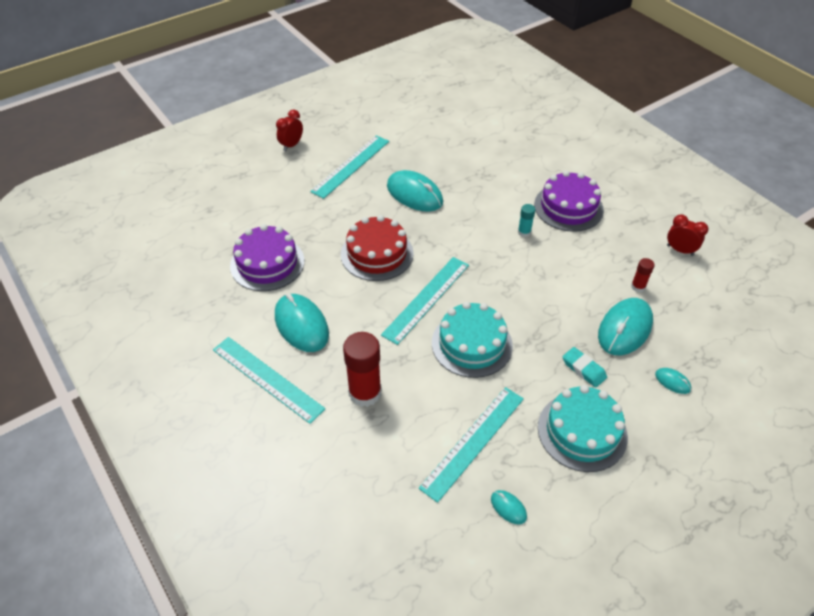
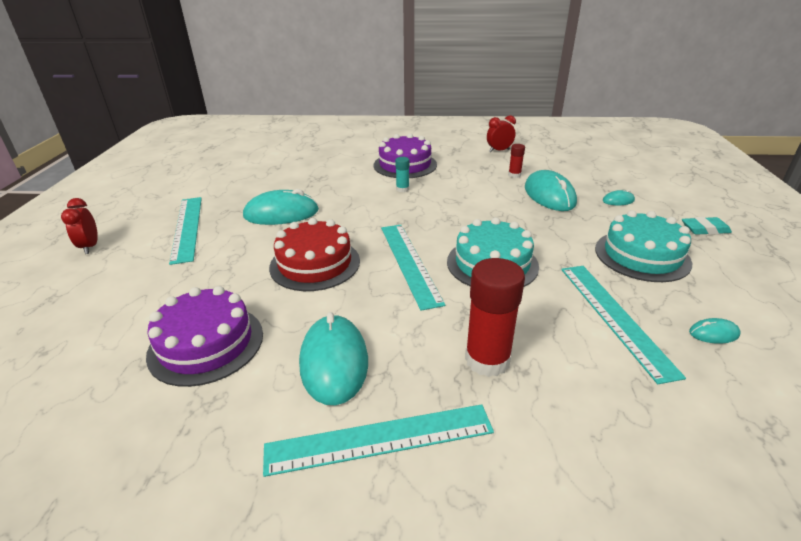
camera: 50 degrees left, 15 degrees down
(301, 325) = (334, 362): turquoise mouse -> turquoise mouse turned 75 degrees clockwise
(583, 369) = (574, 227): turquoise eraser -> turquoise eraser (704, 229)

